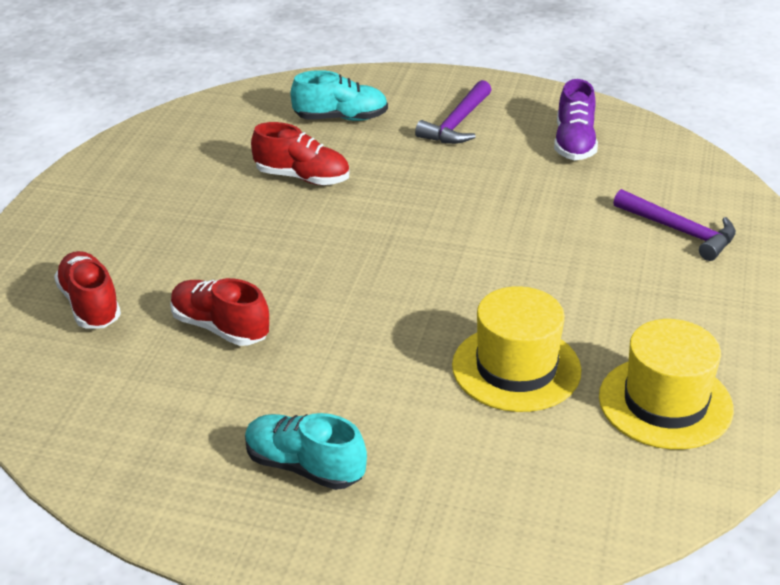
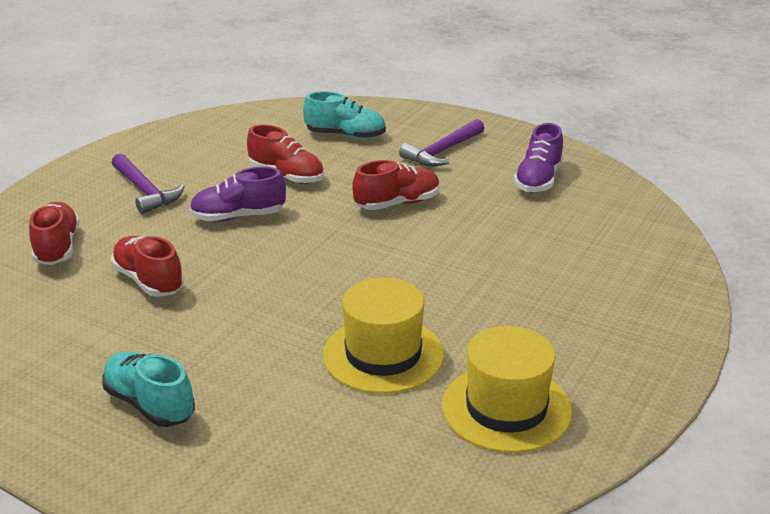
camera: 15 degrees right, 5 degrees down
(276, 235) = (238, 217): none -> purple shoe
(441, 193) = (397, 203): none -> red shoe
(680, 231) = (599, 264): purple hammer -> purple hammer (145, 191)

